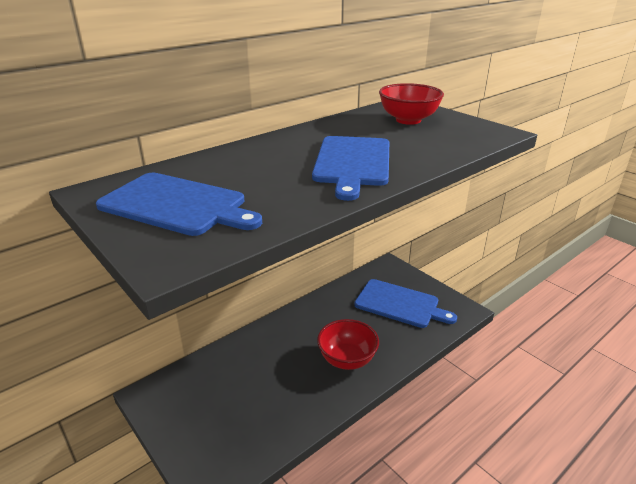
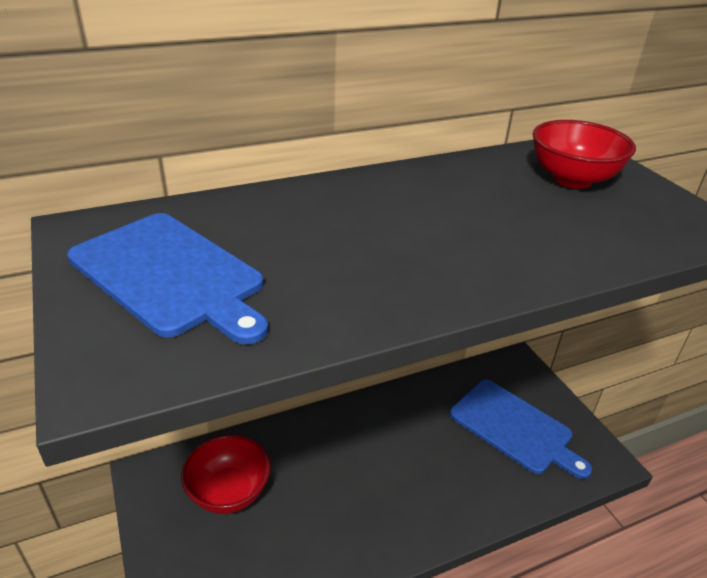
camera: 15 degrees right, 5 degrees up
(347, 359) = (412, 495): red bowl -> red bowl (229, 492)
(353, 163) = (451, 246): blue cutting board -> none

